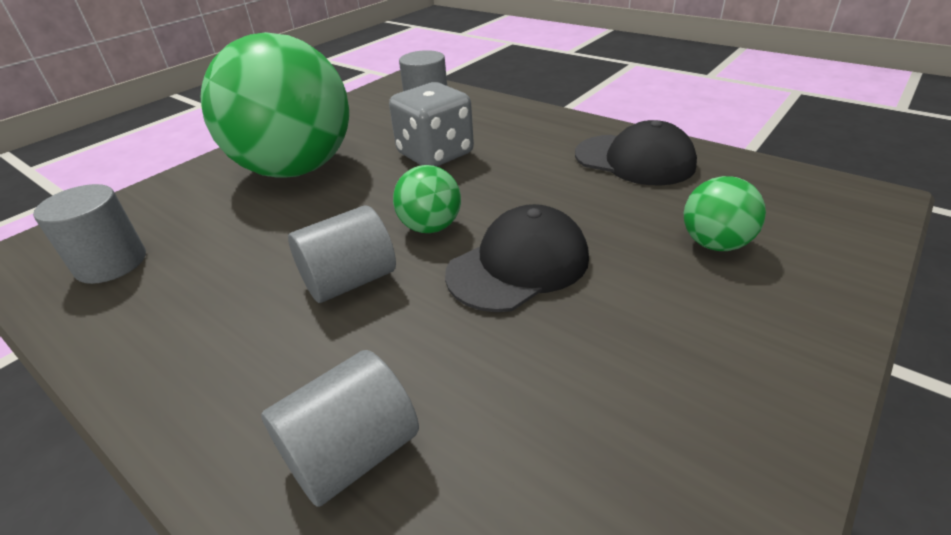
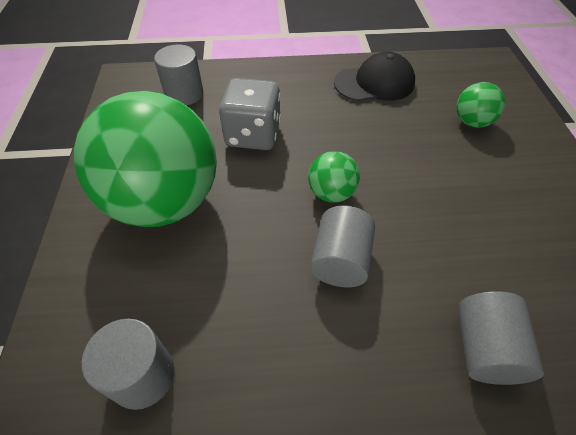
camera: 45 degrees left, 15 degrees up
(519, 265) = (410, 189): black cap -> none

